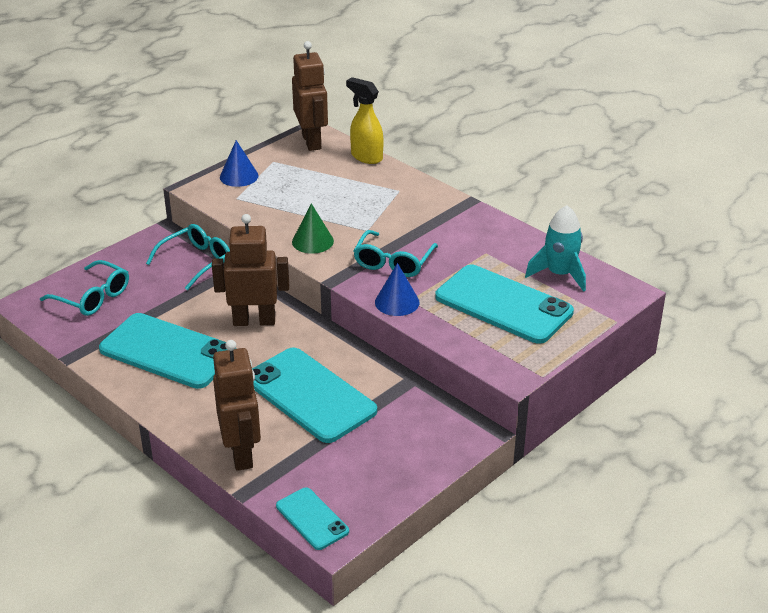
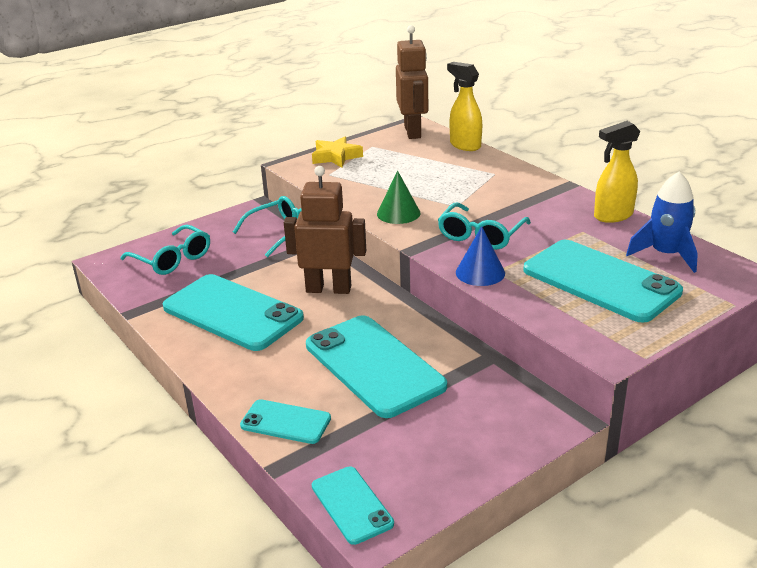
camera: 10 degrees right, 5 degrees down
(239, 176) = (336, 157): blue cone -> yellow star
(242, 453) = (285, 422): brown robot -> turquoise phone
(512, 235) = (612, 216): none -> yellow spray bottle
(559, 274) = (666, 255): turquoise rocket -> blue rocket

